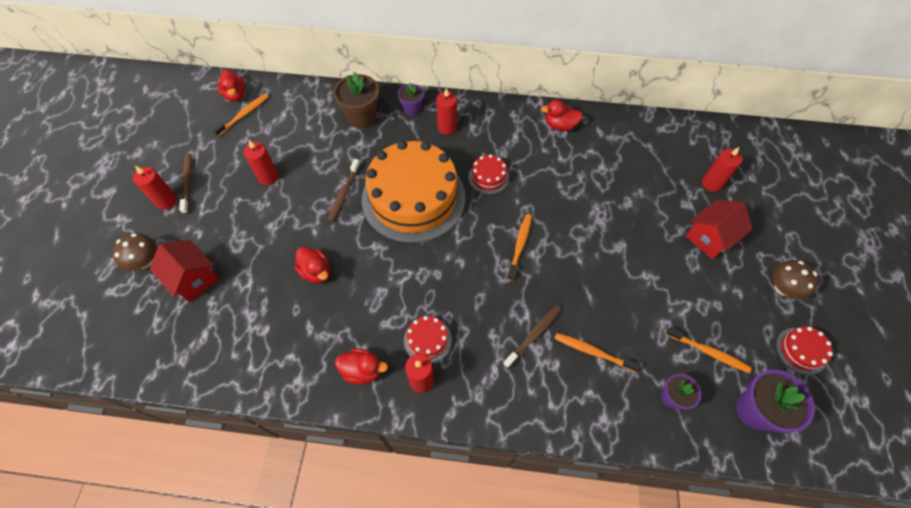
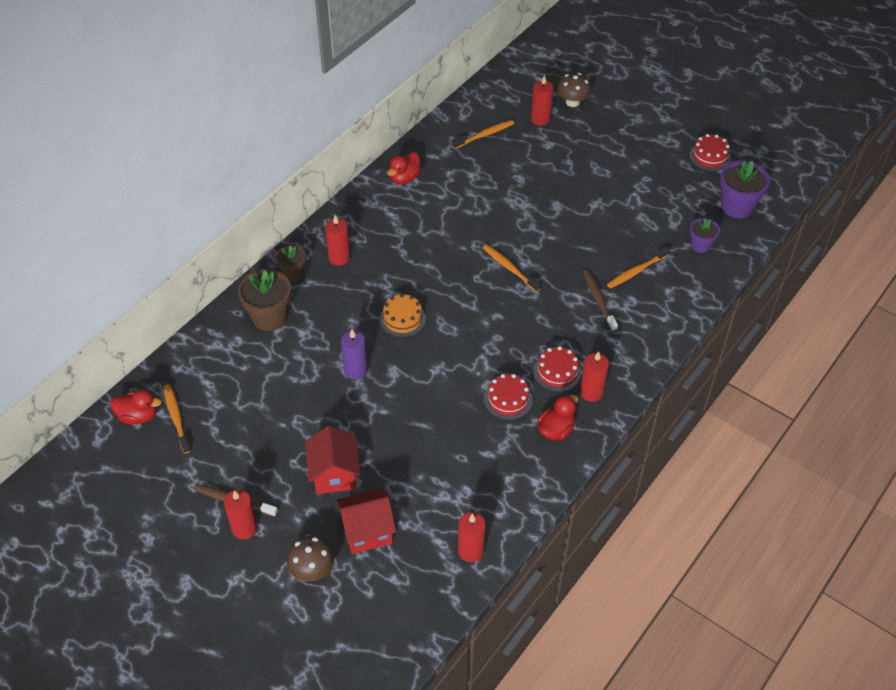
camera: 60 degrees left, 10 degrees down
(268, 177) = (284, 425): red candle -> red candle (470, 551)
(316, 272) = (431, 426): red duck -> none
(344, 193) = (355, 370): brown toothbrush -> purple candle
(412, 109) = (293, 273): purple flower pot -> brown flower pot
(413, 198) = (402, 319): orange cake -> orange cake, size x0.40
(488, 177) = (422, 255): red cake -> red cake (508, 399)
(708, 352) = (679, 205): orange toothbrush -> orange toothbrush (484, 135)
(709, 238) = (588, 149): red house -> red house (334, 474)
(783, 288) = (657, 135): brown mushroom -> brown mushroom (572, 102)

